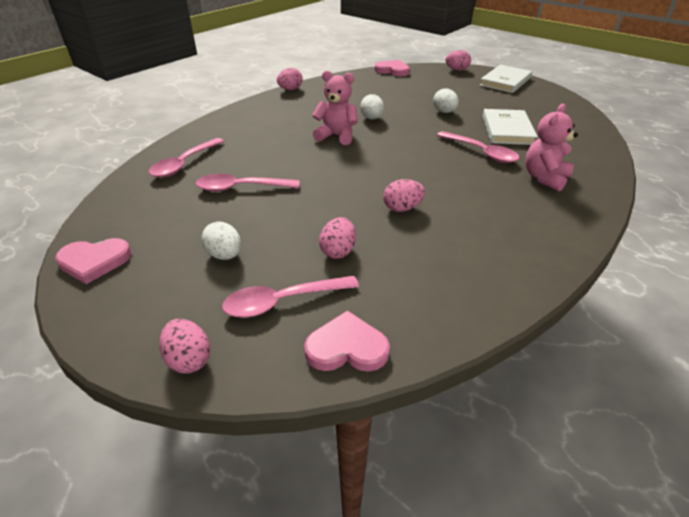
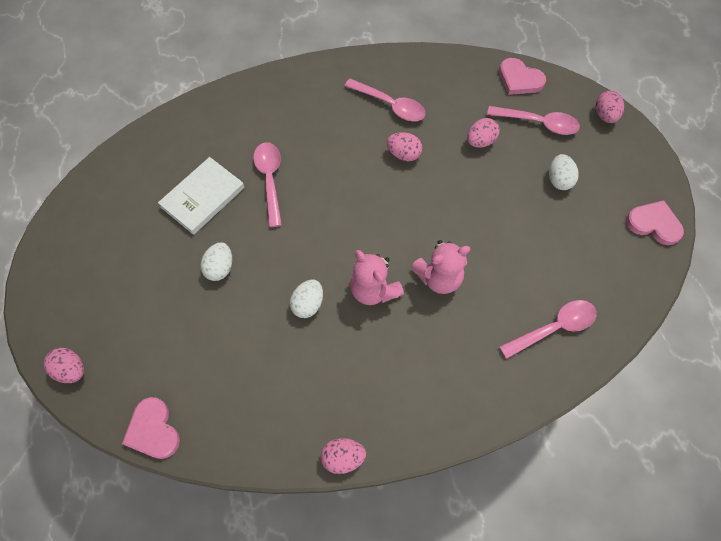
camera: 145 degrees left, 25 degrees up
(241, 188) = (515, 253): pink spoon -> pink spoon (390, 105)
(505, 81) = (63, 293): white book -> none
(544, 178) = (263, 122): pink teddy bear -> pink teddy bear (439, 278)

